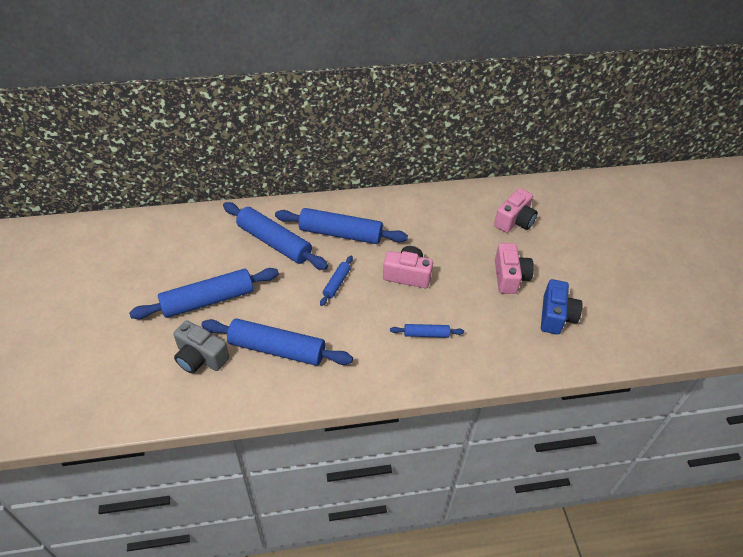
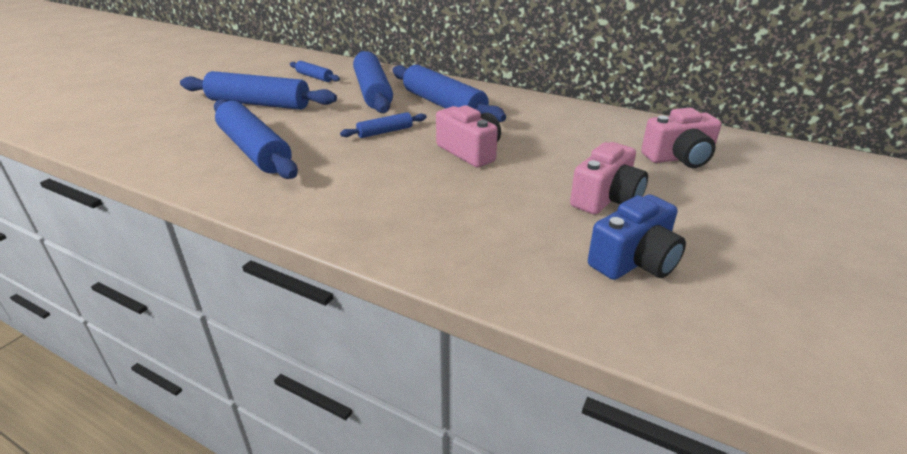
camera: 40 degrees right, 15 degrees down
(200, 357) = (189, 131): grey camera -> none
(426, 334) = (419, 201): blue rolling pin -> blue rolling pin (314, 77)

